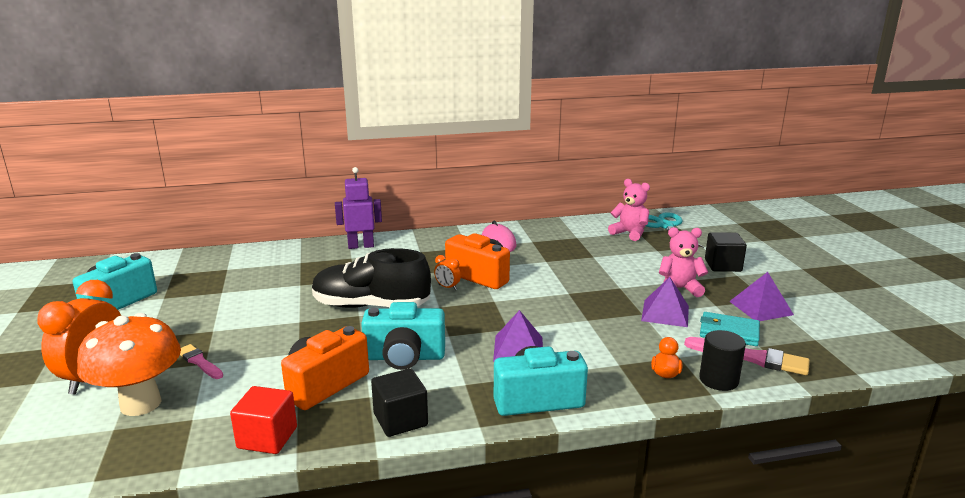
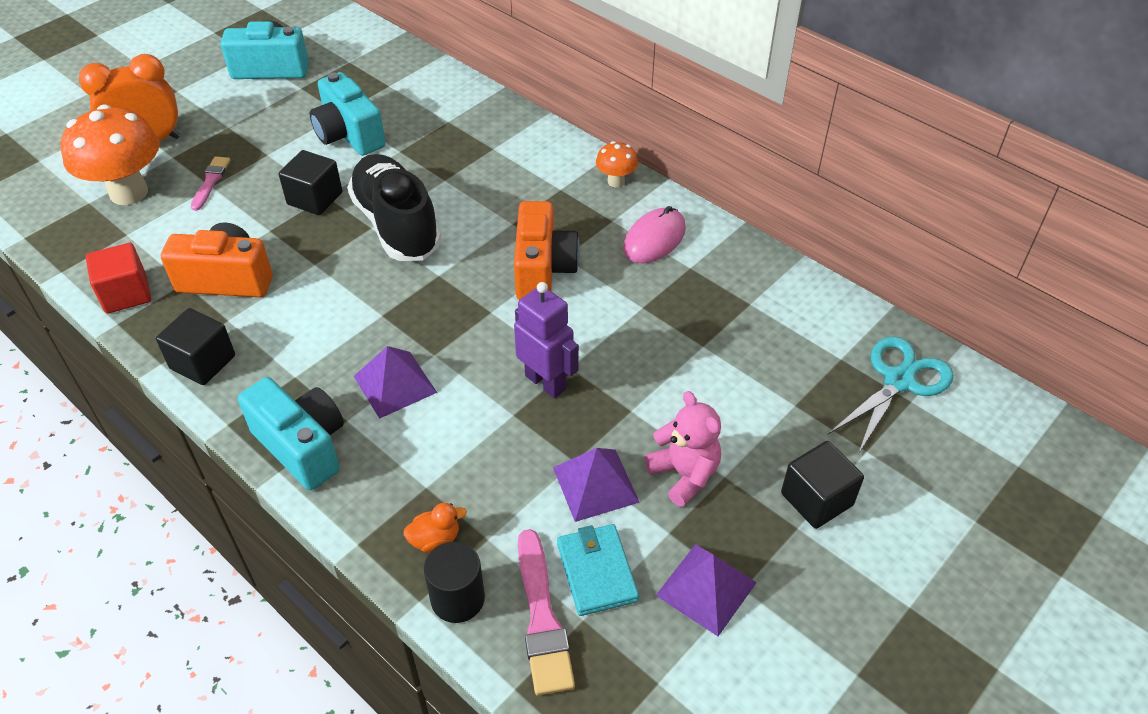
camera: 55 degrees right, 25 degrees up
(295, 326) = (315, 198): none -> black cube
(361, 246) = (528, 138): purple robot -> purple robot (545, 382)
(404, 357) = (313, 305): turquoise camera -> turquoise camera (349, 135)
(438, 237) = (616, 181): none -> orange mushroom
(447, 287) = (490, 258): orange clock -> none
(629, 233) = (824, 352): pink teddy bear -> none

